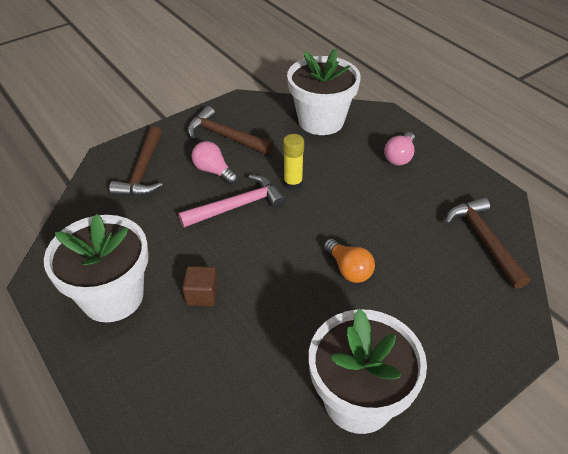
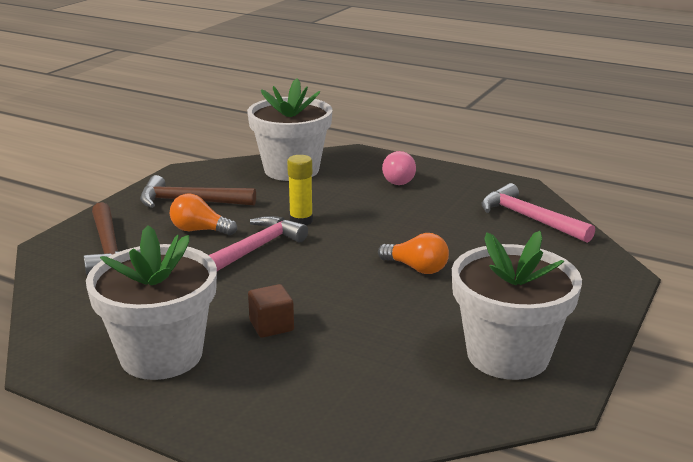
camera: 25 degrees left, 20 degrees down
(213, 171) = (199, 230): pink light bulb -> orange light bulb
(484, 240) = (529, 219): brown hammer -> pink hammer

